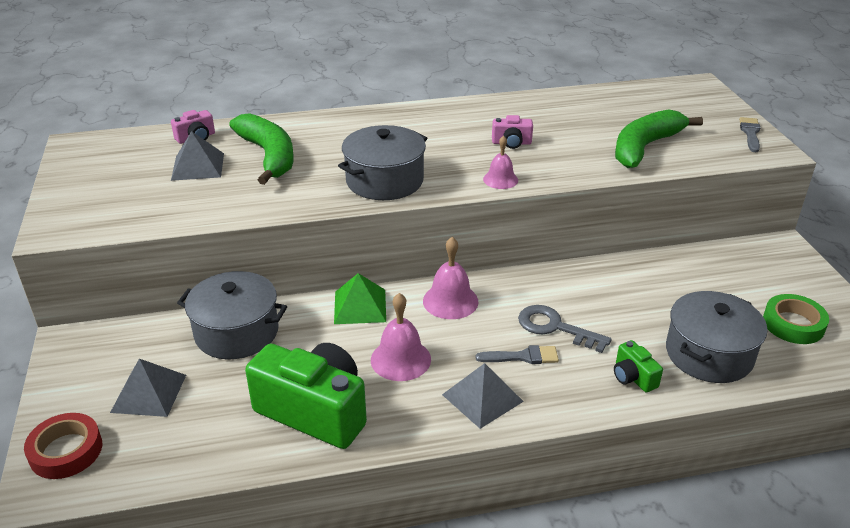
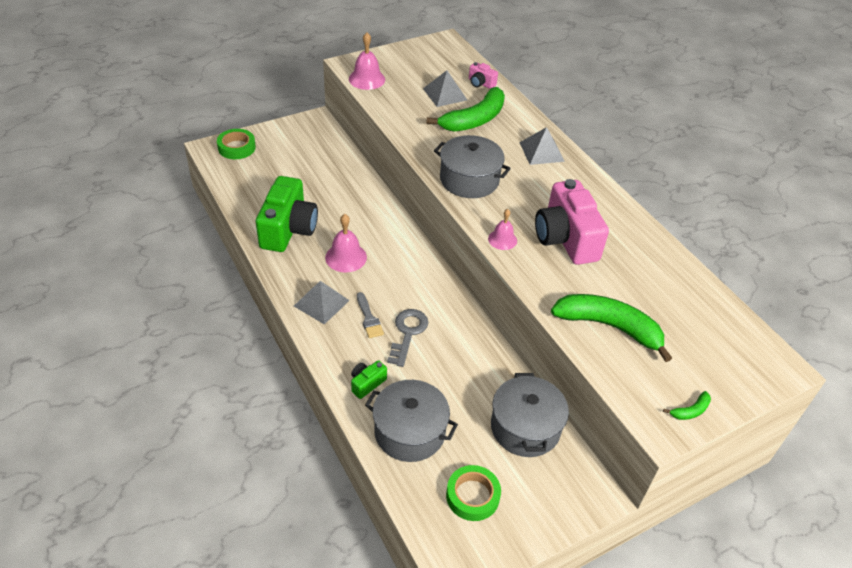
camera: 70 degrees right, 10 degrees up
(66, 451) = (236, 147): red tape -> green tape
(149, 393) = (285, 161): grey pyramid -> grey pyramid (541, 151)
(237, 332) = (346, 180): grey pot -> grey pot (525, 427)
(360, 306) = (392, 227): green pyramid -> none
(450, 301) = (416, 271): pink bell -> pink bell (367, 79)
(511, 143) = (565, 239): pink camera -> pink camera, size x2.23
(750, 133) = (690, 411): grey brush -> green banana

